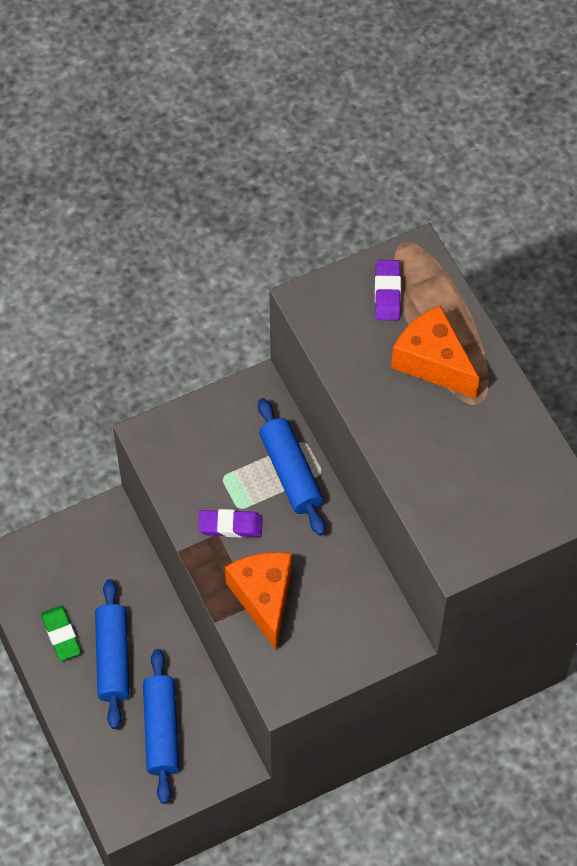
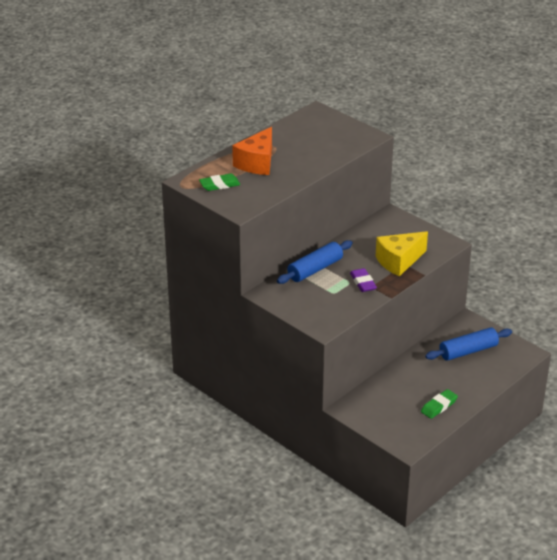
camera: 110 degrees left, 25 degrees down
(113, 658) = (439, 381): blue rolling pin -> none
(264, 598) = (399, 261): orange cheese -> yellow cheese
(387, 293) = (219, 185): purple eraser -> green eraser

